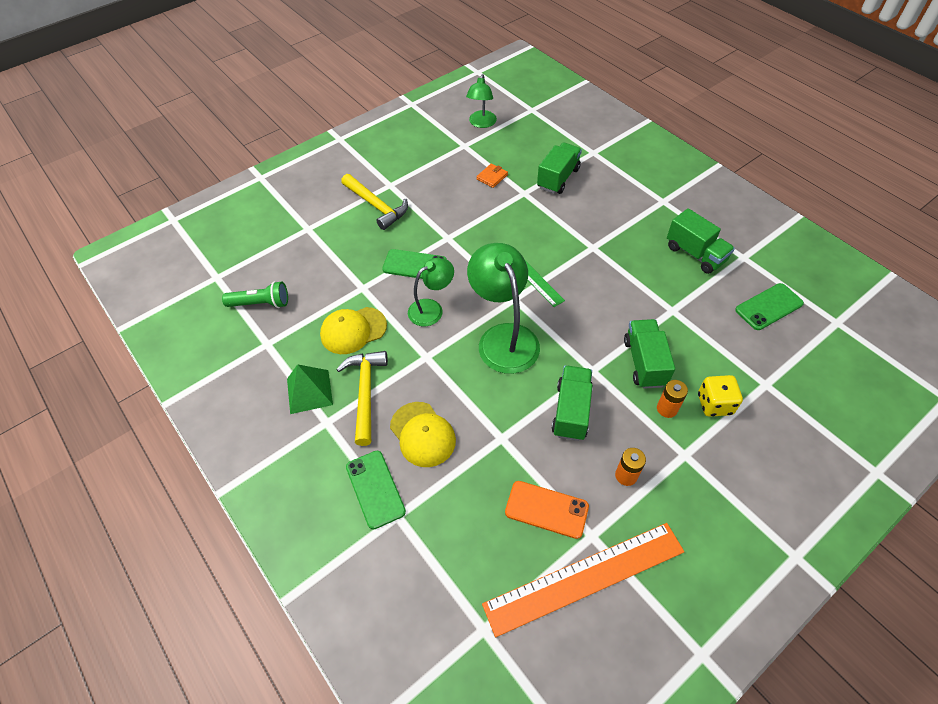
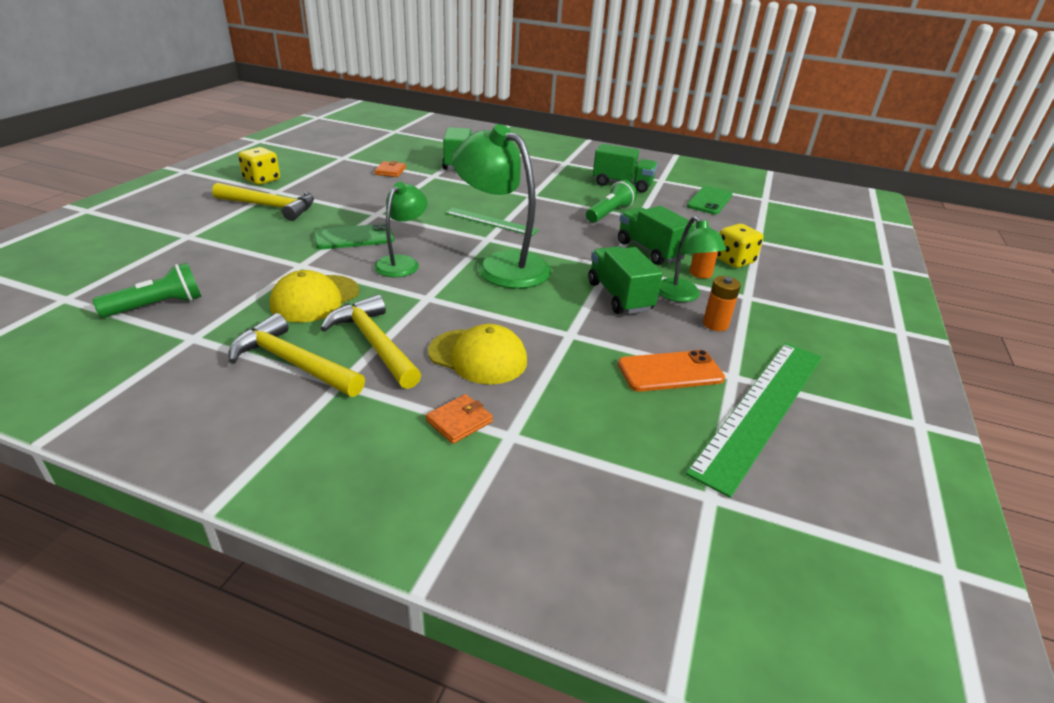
camera: 35 degrees left, 20 degrees down
(309, 391) = (292, 363): green pyramid -> yellow hammer
(375, 489) = (459, 421): green phone -> orange wallet
(387, 166) = (262, 180): none -> yellow dice
(481, 123) = (349, 143): green lamp -> green lamp (682, 296)
(584, 577) = (761, 409): orange ruler -> green ruler
(647, 296) = (609, 213): none -> green flashlight

